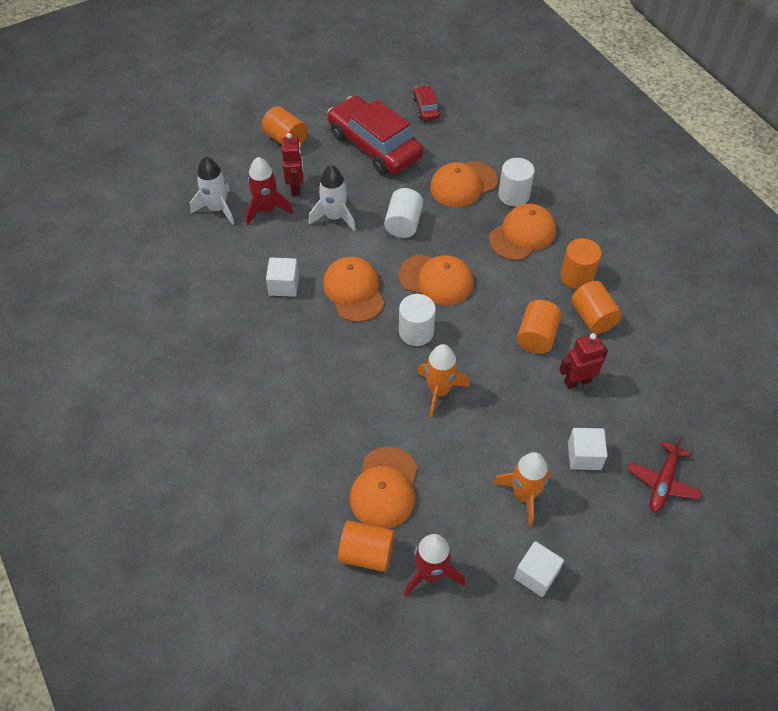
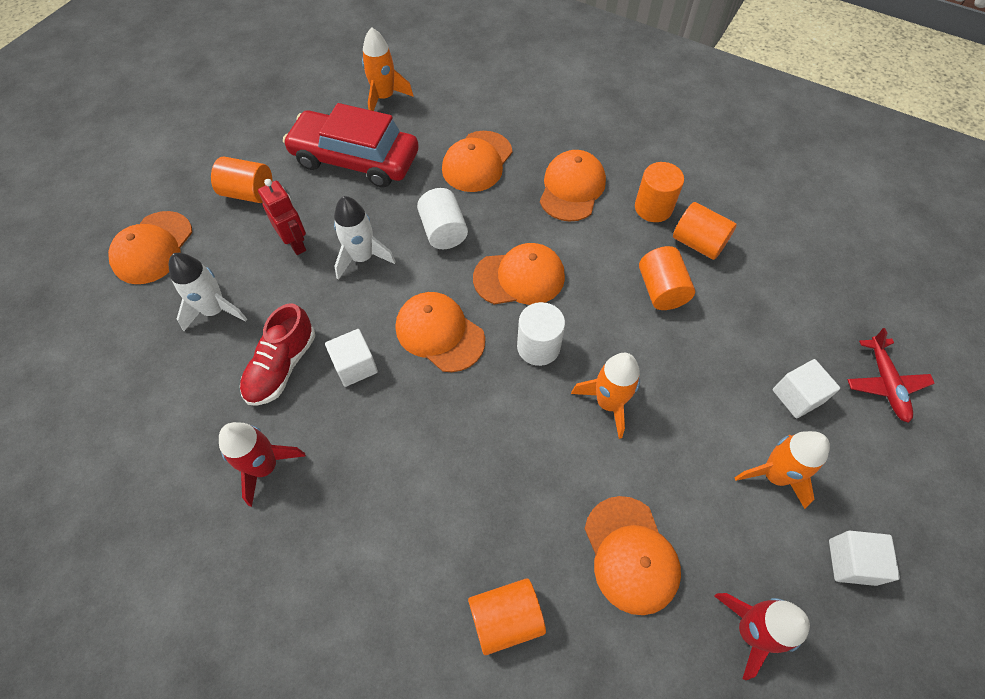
camera: 30 degrees left, 5 degrees up
(202, 150) = (152, 248): none -> orange cap
(237, 264) = (282, 366): none -> red shoe
(266, 209) = (276, 284): red rocket -> red rocket (265, 466)
(367, 553) = (667, 651): orange cylinder -> orange cylinder (506, 618)
(426, 108) = (384, 97): red car -> orange rocket
(513, 195) = (535, 151): white cylinder -> none
(577, 381) = (732, 318): red robot -> none

